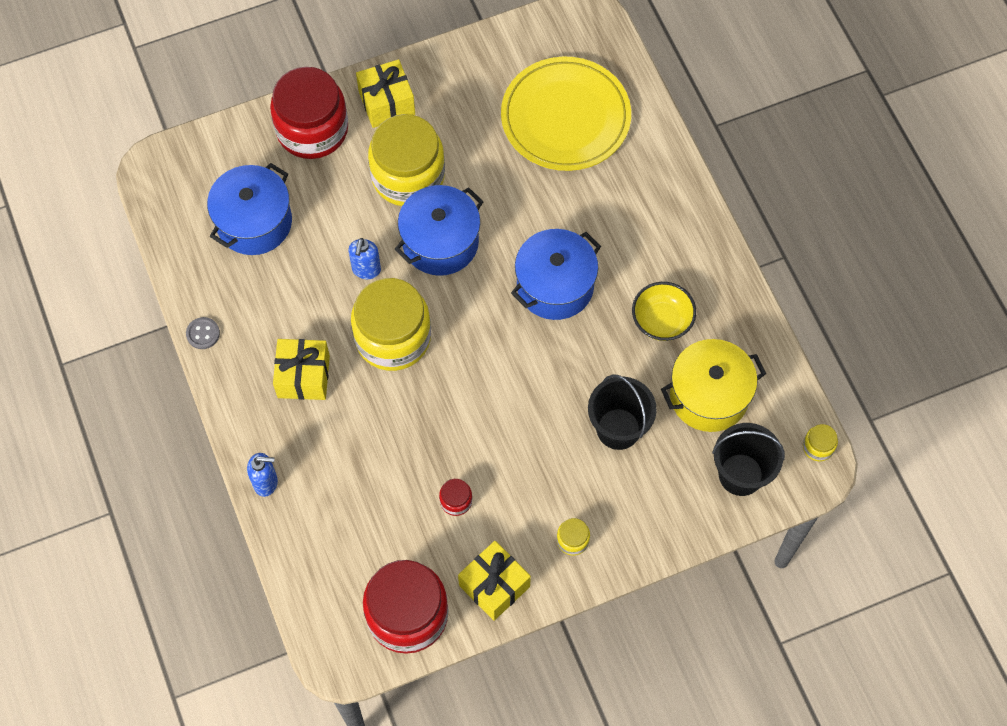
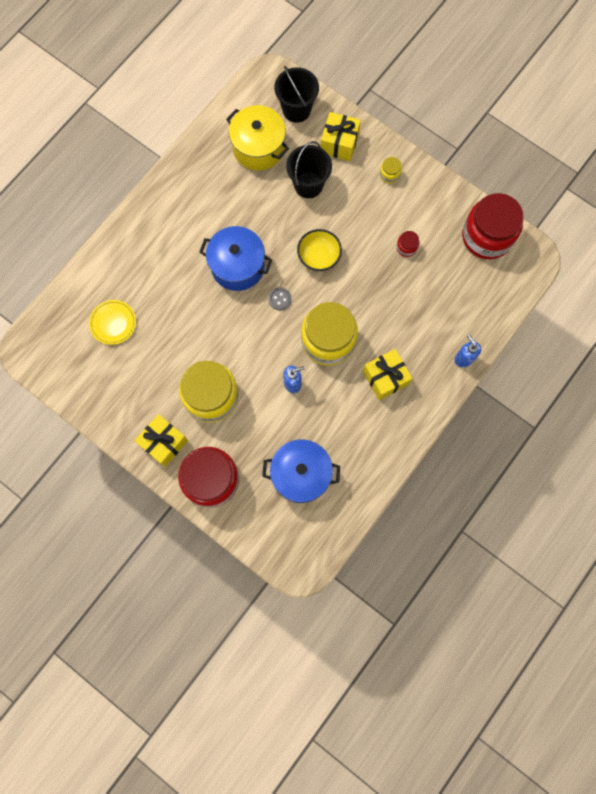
camera: 120 degrees left, 10 degrees up
(203, 334) = (396, 457): grey button -> grey button (280, 299)
(440, 242) = (247, 349): blue pot -> none
(494, 586) = (441, 201): yellow gift -> yellow gift (339, 143)
(565, 117) = (113, 323): yellow plate -> yellow plate, size x0.49
(662, 320) = (225, 195): yellow bowl -> yellow bowl (319, 256)
(818, 447) = (256, 79): yellow jar -> none

